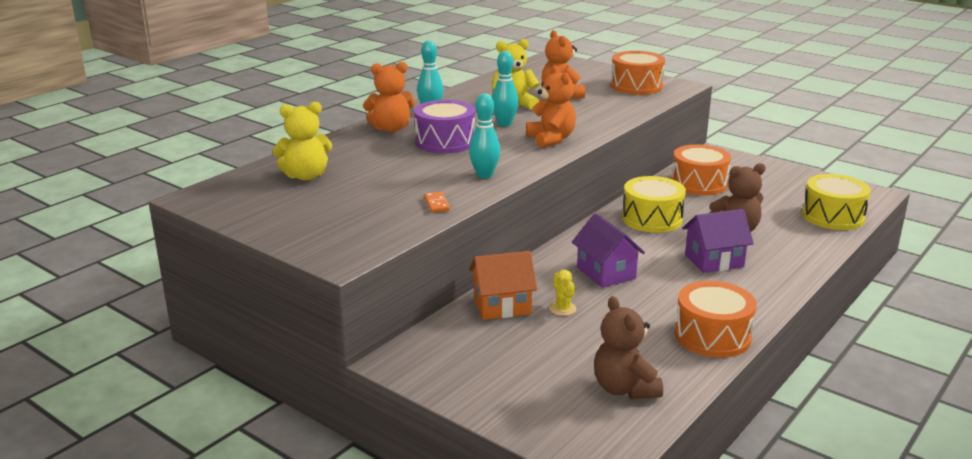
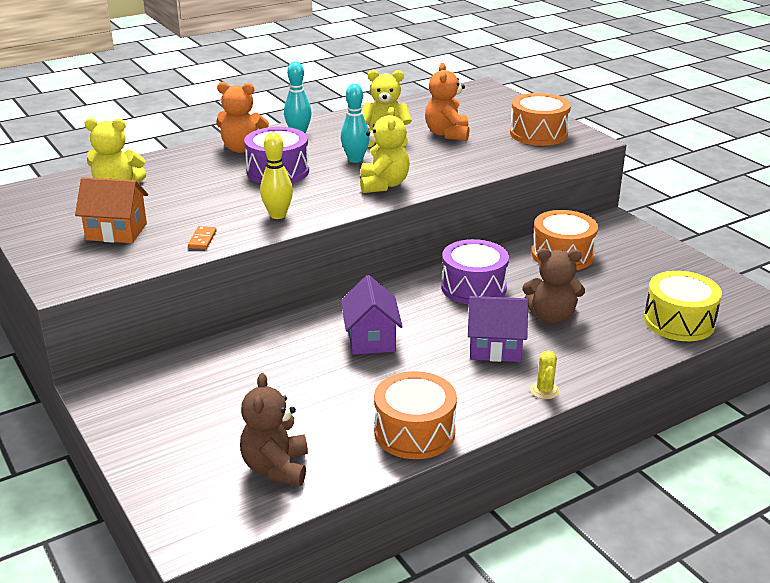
camera: 20 degrees right, 5 degrees up
(484, 175) = (278, 215): turquoise bowling pin -> yellow bowling pin
(502, 306) = (240, 354): orange house -> orange house (116, 232)
(551, 139) = (383, 185): orange teddy bear -> yellow teddy bear
(562, 309) = (294, 369): yellow cactus -> yellow cactus (544, 390)
(652, 219) = (473, 287): yellow drum -> purple drum

